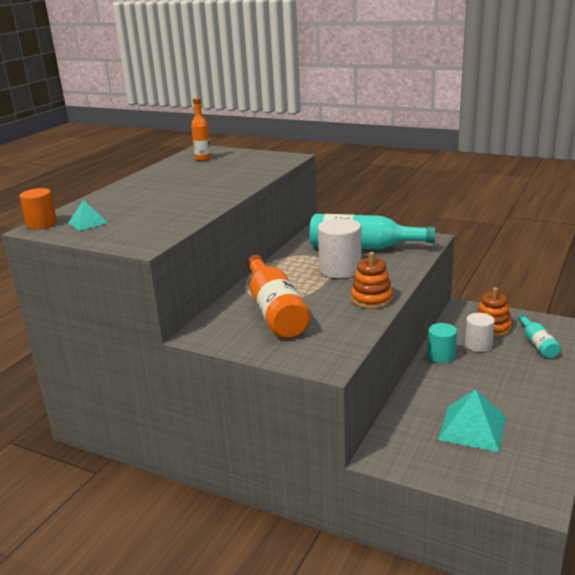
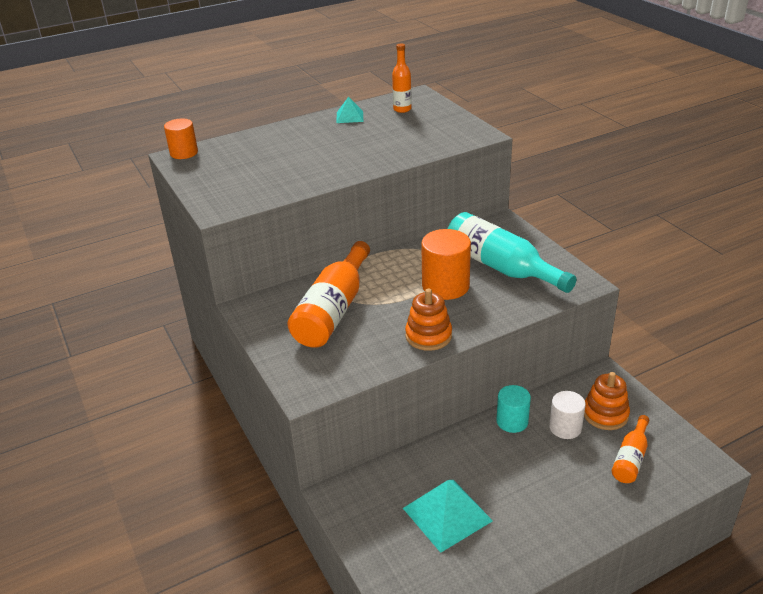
camera: 35 degrees right, 10 degrees up
(87, 222) = (214, 164): turquoise pyramid -> turquoise pyramid (349, 116)
(340, 269) = (445, 286): white cylinder -> orange cylinder
(537, 344) = (630, 458): turquoise bottle -> orange bottle

